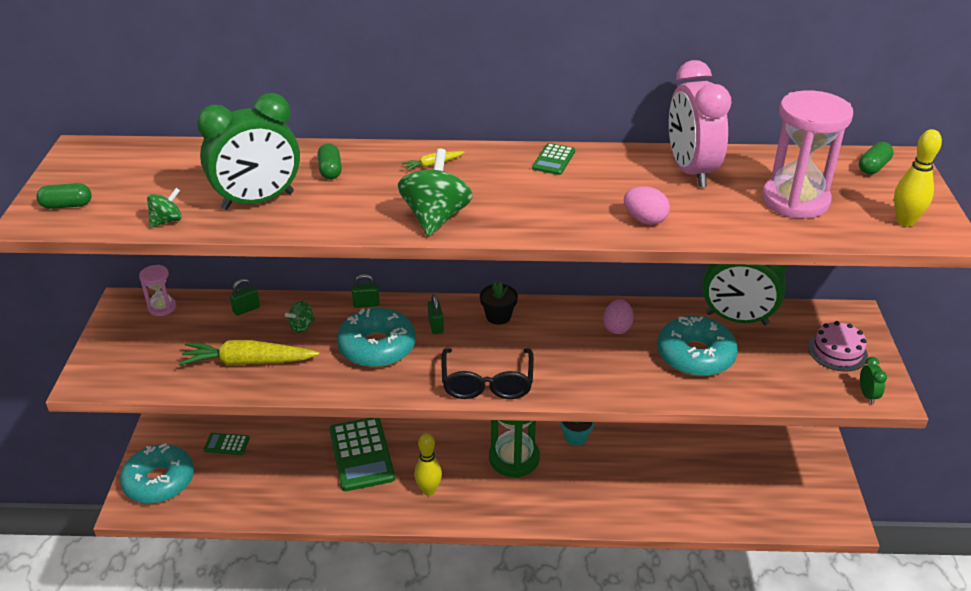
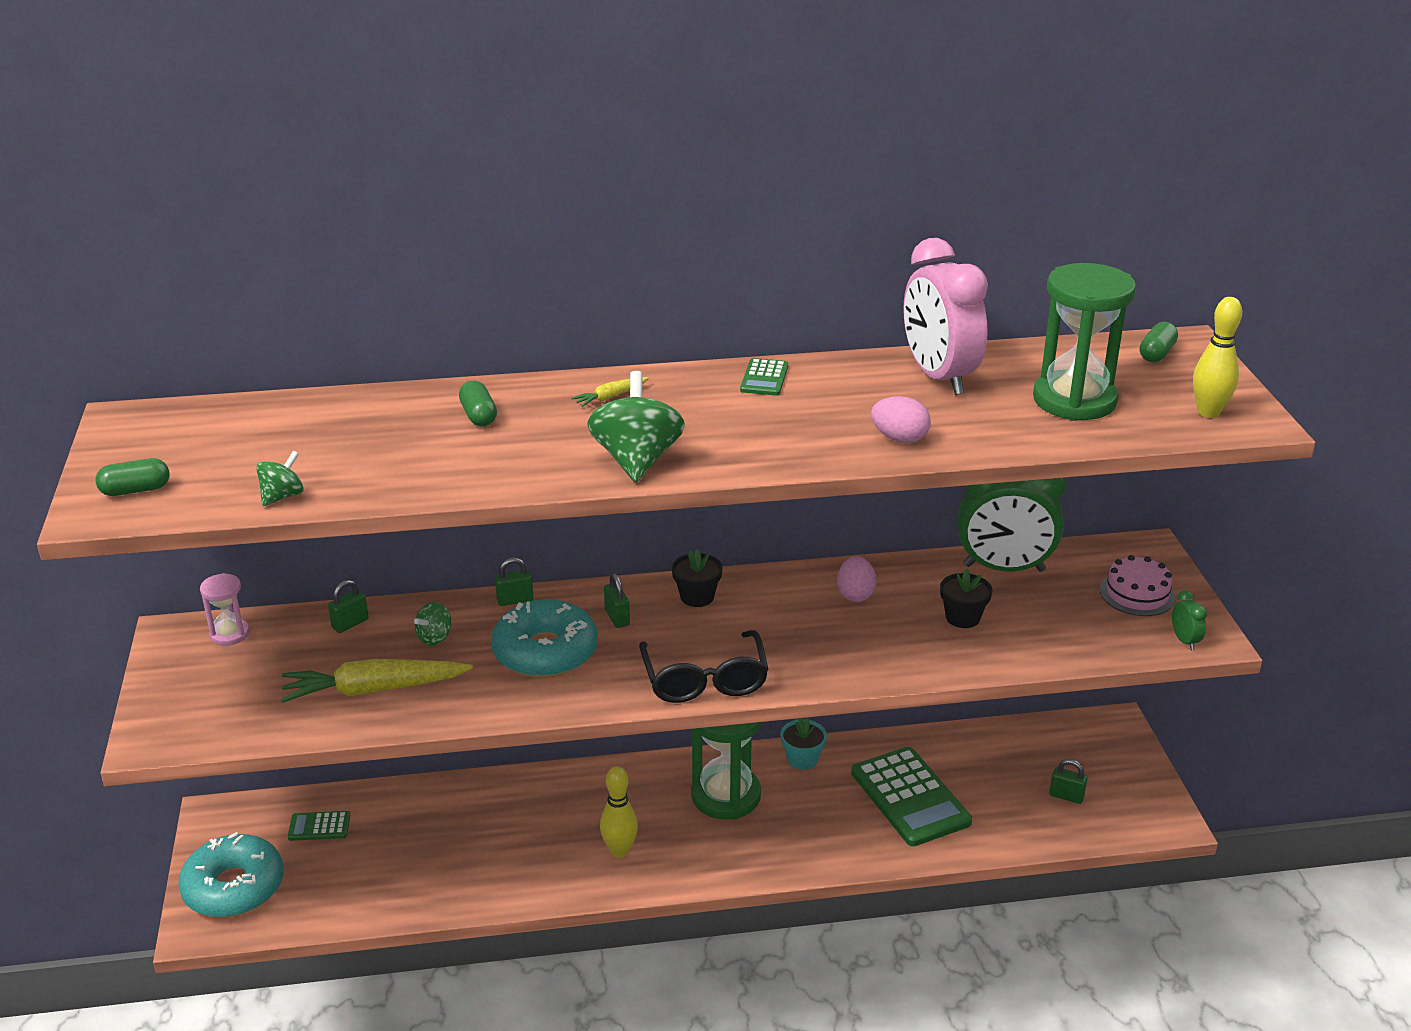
camera: 10 degrees left, 5 degrees down
(258, 201) = (396, 461): green clock -> none
(361, 454) = (514, 816): green calculator -> green calculator (909, 797)
(695, 356) = (962, 617): turquoise donut -> black flower pot
(768, 492) = (1066, 796): none -> green padlock
(795, 201) = (1074, 400): pink hourglass -> green hourglass

